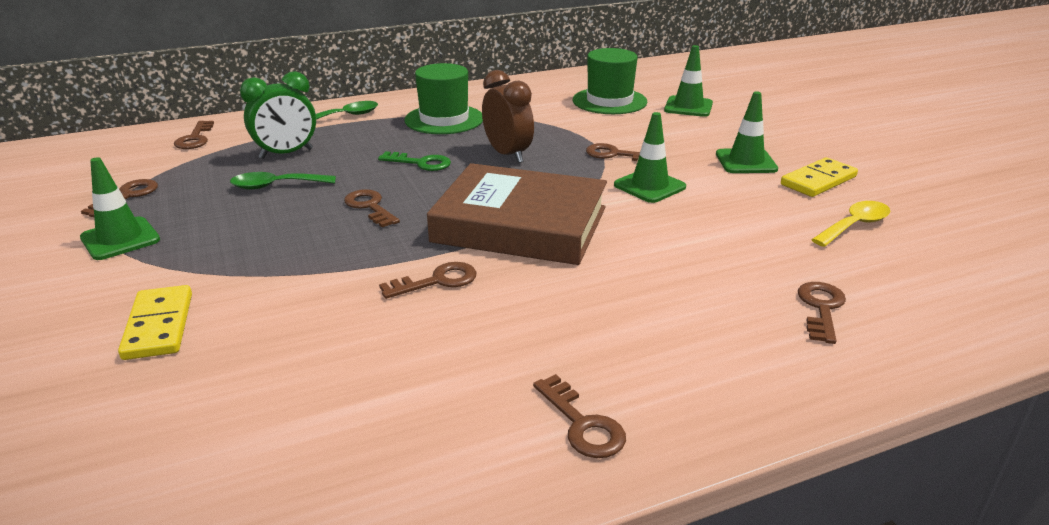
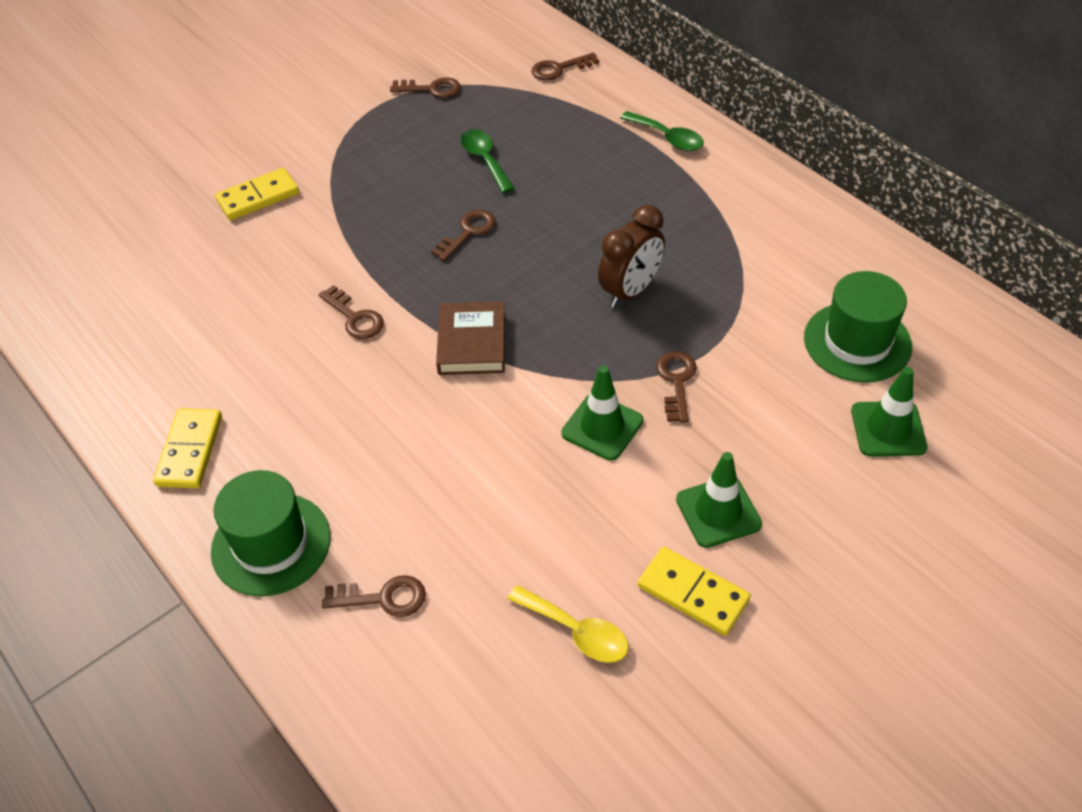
camera: 75 degrees right, 20 degrees up
(120, 239) = (364, 121): green traffic cone -> none
(286, 154) = (554, 137): green clock -> none
(420, 163) = (577, 233): green key -> none
(444, 119) = (702, 213): green hat -> green hat (271, 544)
(520, 224) = (472, 343): brown book -> brown book, size x0.54
(582, 424) = (190, 451): brown key -> yellow domino

